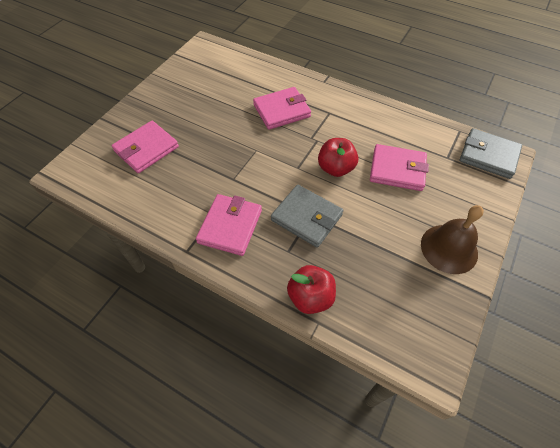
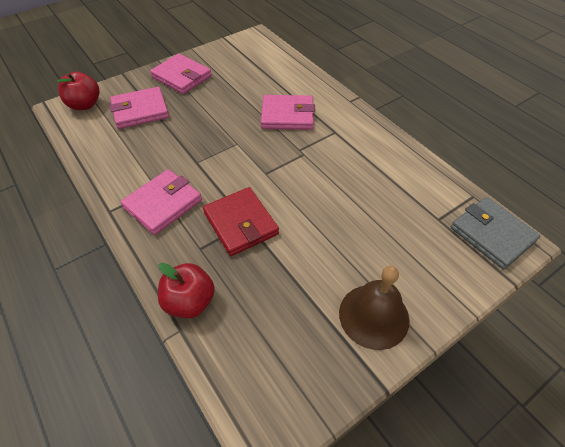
camera: 25 degrees right, 5 degrees down
(306, 217) = (240, 223): grey wallet -> red wallet
(335, 168) = (304, 187): red apple -> red apple (85, 105)
(397, 170) = (370, 212): pink wallet -> pink wallet (181, 77)

